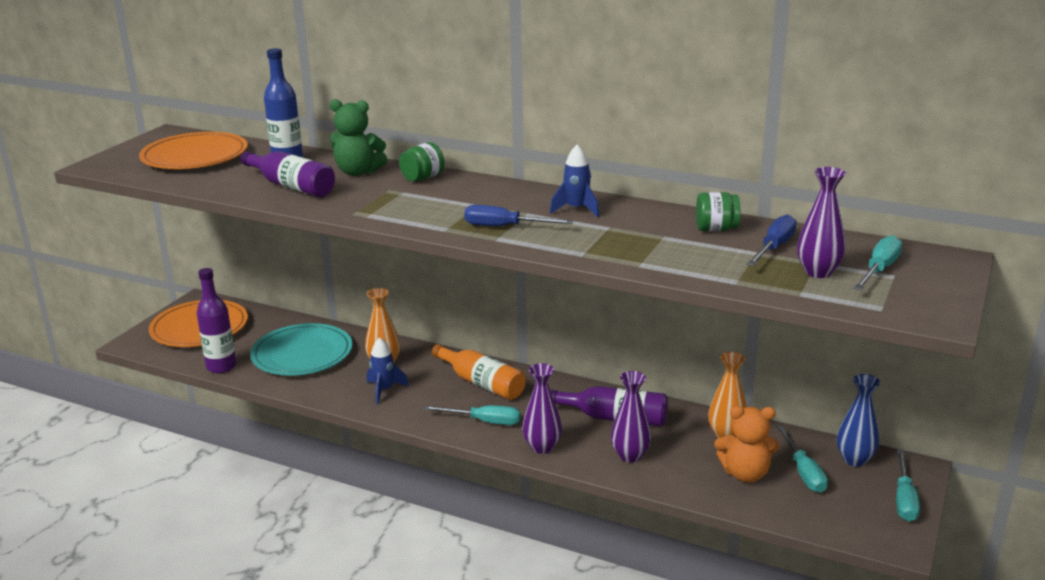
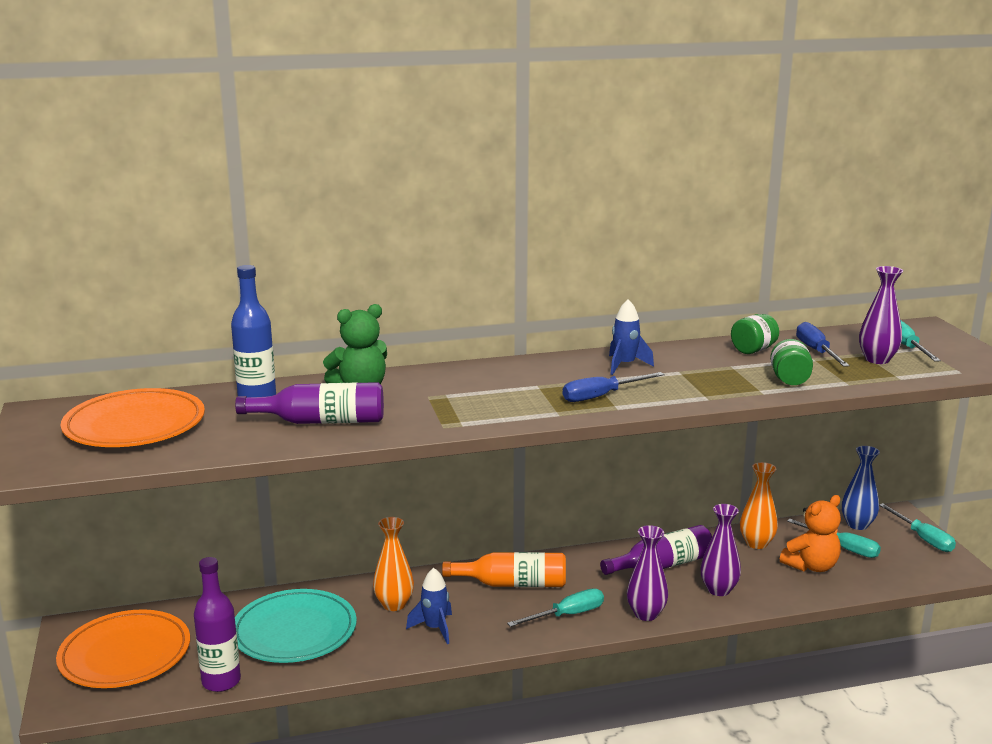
camera: 40 degrees left, 5 degrees down
(423, 178) = (436, 377): green jar -> green jar (790, 380)

